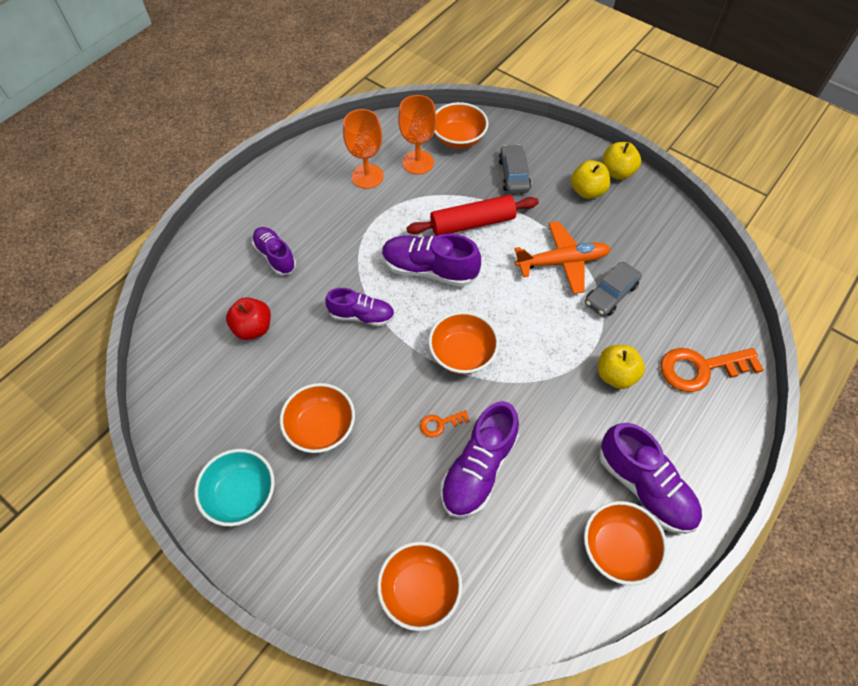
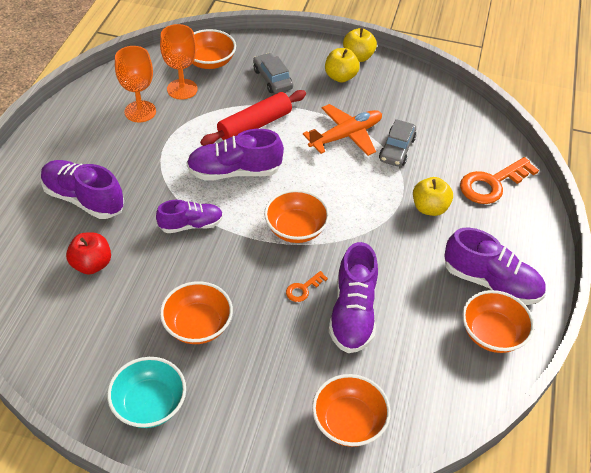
camera: 25 degrees left, 10 degrees down
(275, 256) = (84, 199): purple shoe -> purple shoe, size x1.54

